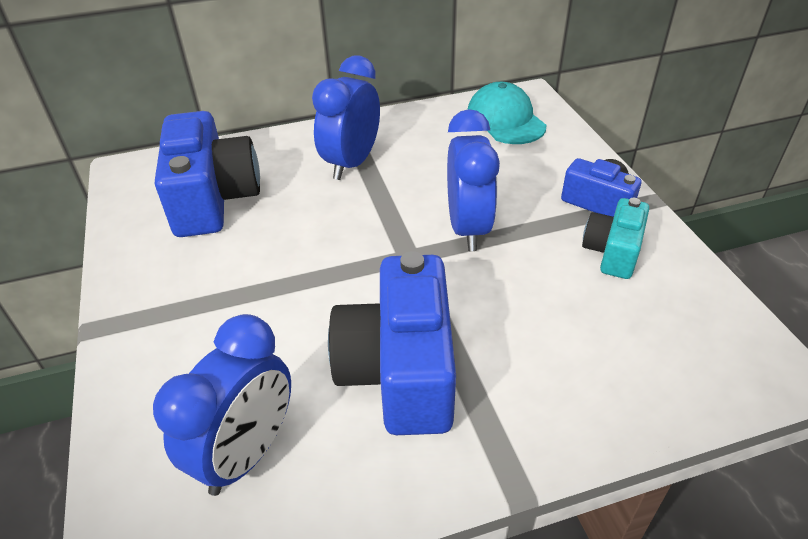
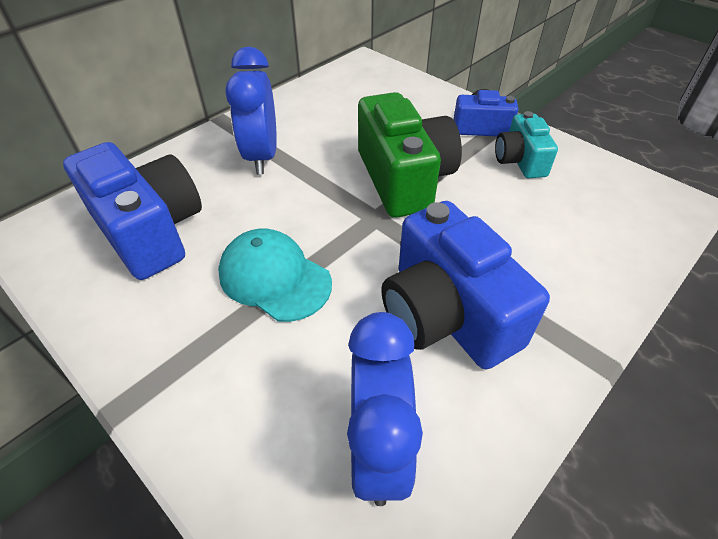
camera: 30 degrees left, 5 degrees up
(468, 228) = (404, 178): blue clock -> green camera
(505, 120) = (362, 85): turquoise cap -> turquoise cap (274, 278)

